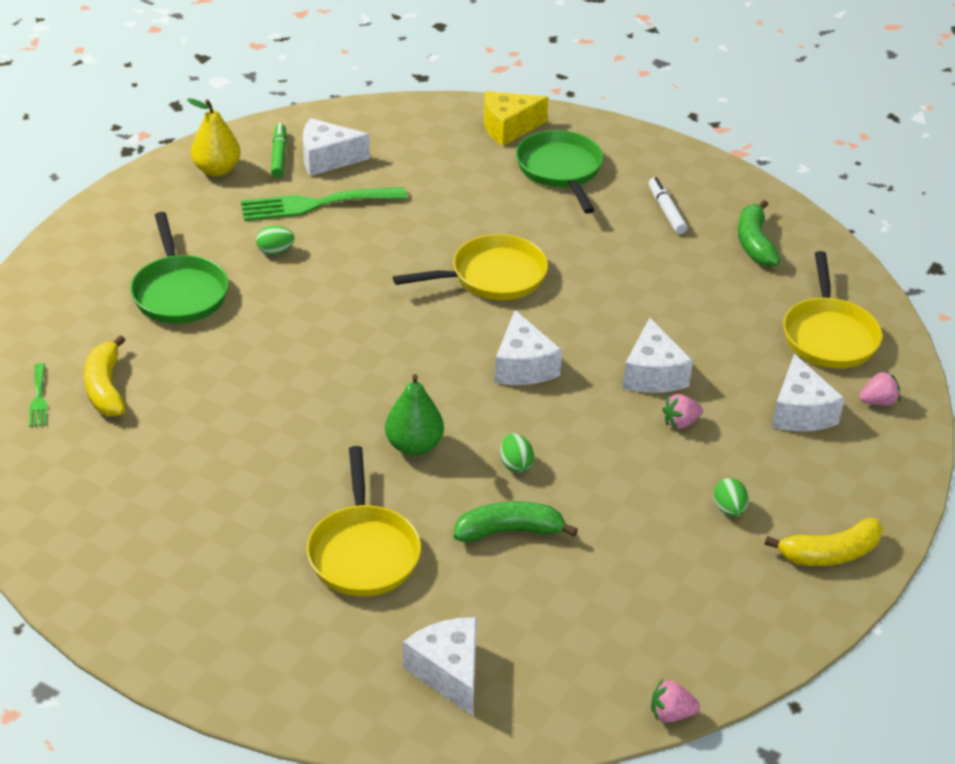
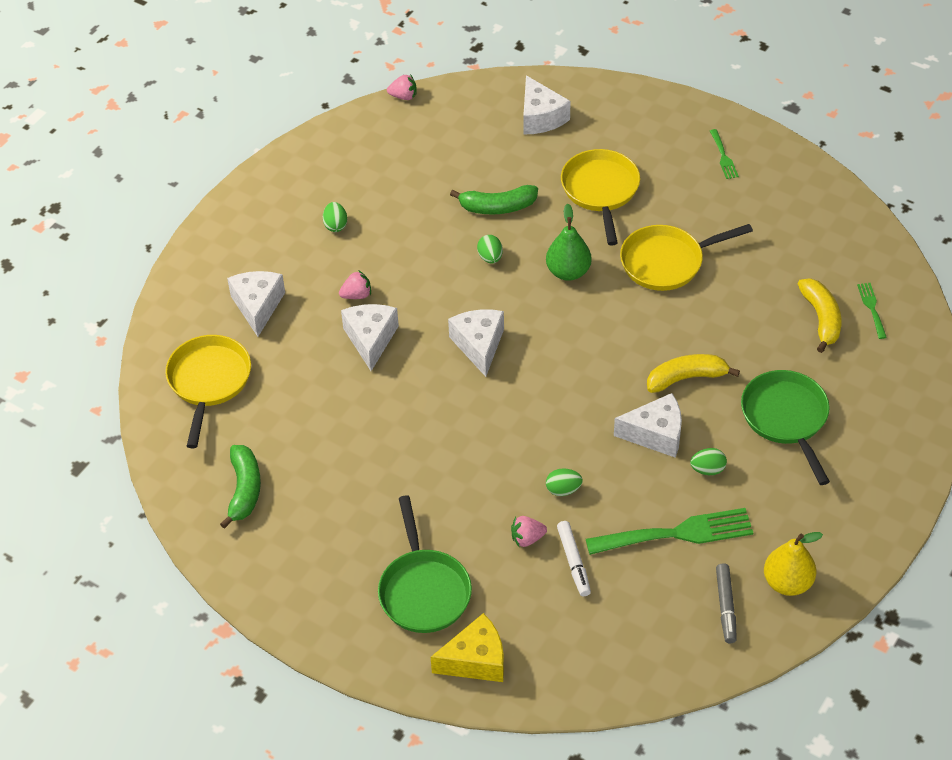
camera: 175 degrees left, 10 degrees up
(175, 601) = (723, 157): none -> green fork
(279, 155) = (725, 606): green marker -> grey marker
(327, 159) = (673, 602): white cheese -> white cheese (656, 434)
(427, 238) = (563, 490): none -> green egg
(492, 276) = (501, 442): yellow pan -> yellow pan (666, 262)
(666, 211) = (322, 532): white marker -> white marker (573, 562)
(829, 554) = (272, 194): yellow banana -> yellow banana (686, 378)
(878, 402) = (191, 317): pink strawberry -> pink strawberry (527, 538)

